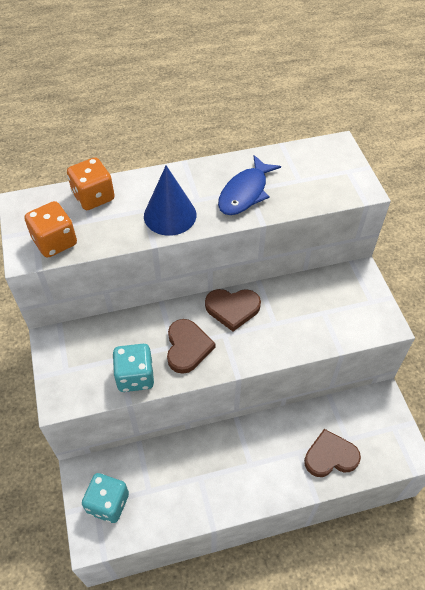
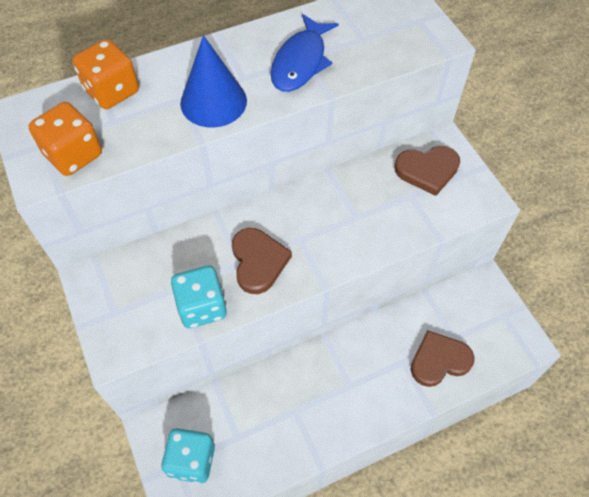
camera: 10 degrees left, 5 degrees up
(232, 309) = (303, 207): brown heart -> brown heart (427, 170)

